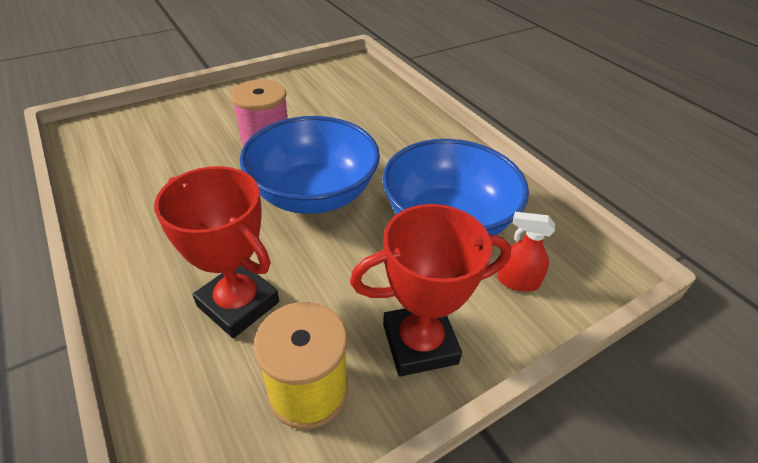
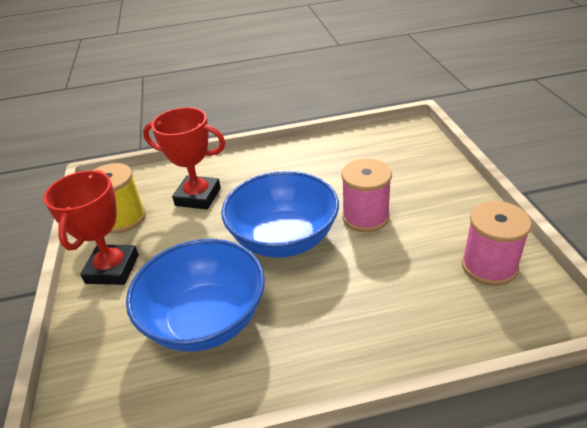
camera: 115 degrees right, 5 degrees down
(238, 304) = (198, 197): red trophy -> red trophy turned 45 degrees clockwise
(318, 85) = (489, 266): none -> pink spool
(517, 281) = (114, 345): red spray bottle -> none

